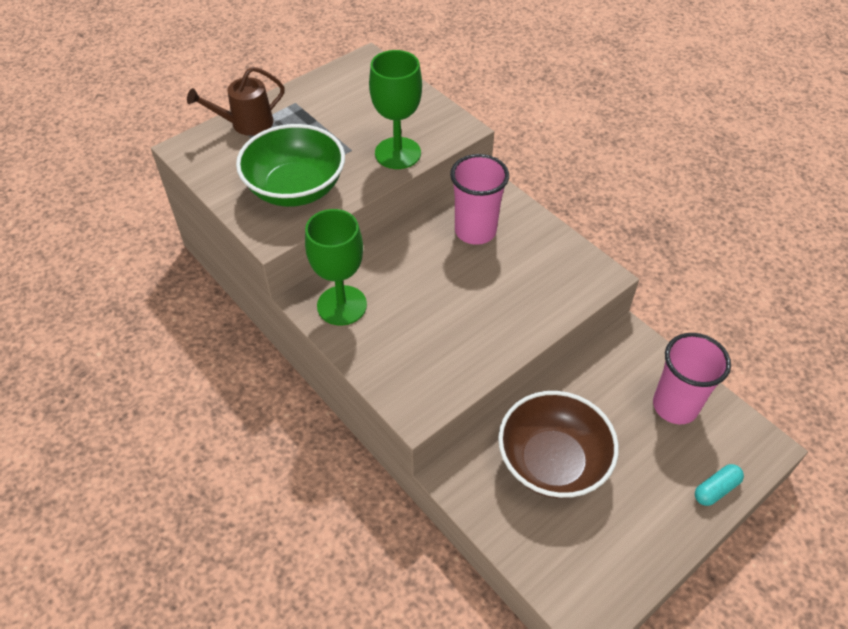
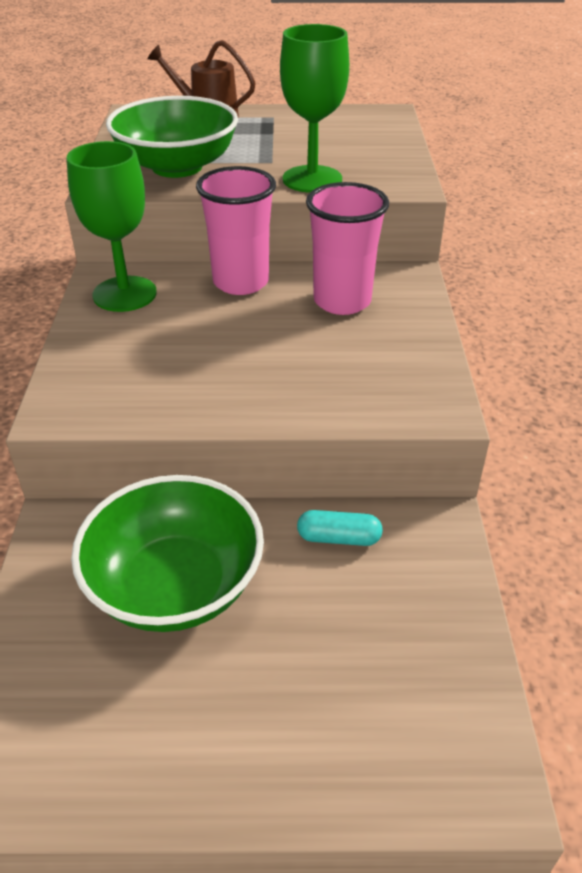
camera: 40 degrees right, 10 degrees down
(552, 462) = (175, 585): brown bowl -> green bowl
(675, 406) = (409, 636): pink cup -> pink cup (241, 282)
(716, 489) = (343, 779): turquoise capsule -> turquoise capsule (339, 538)

